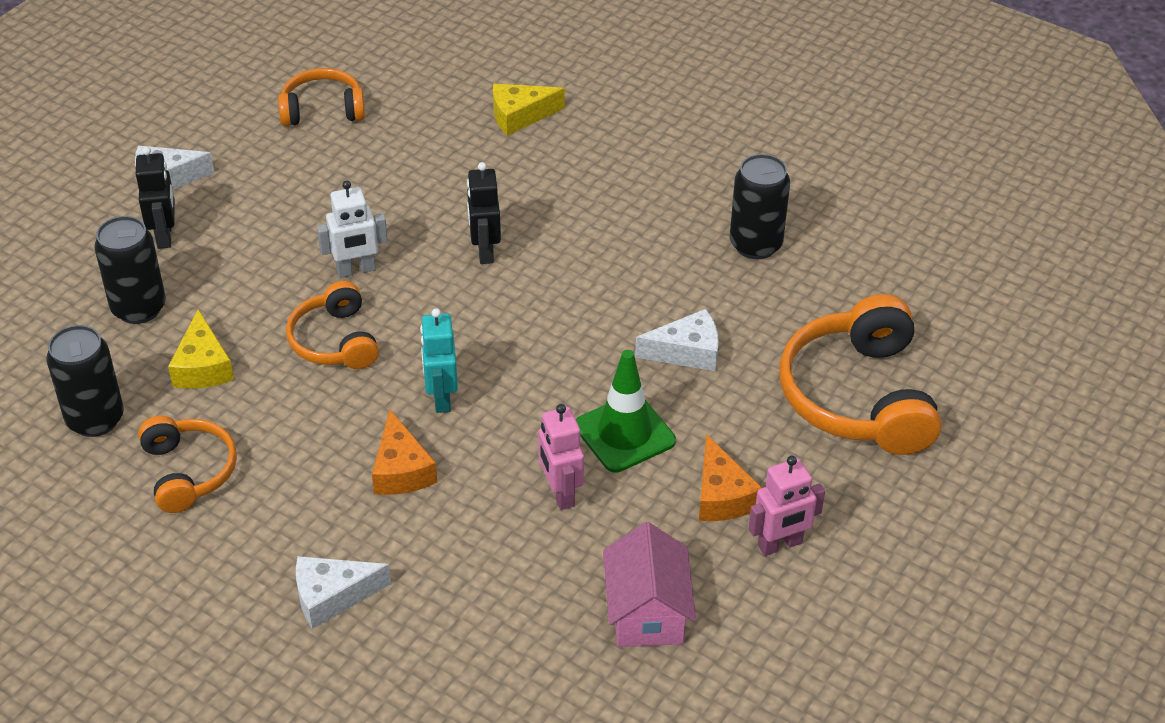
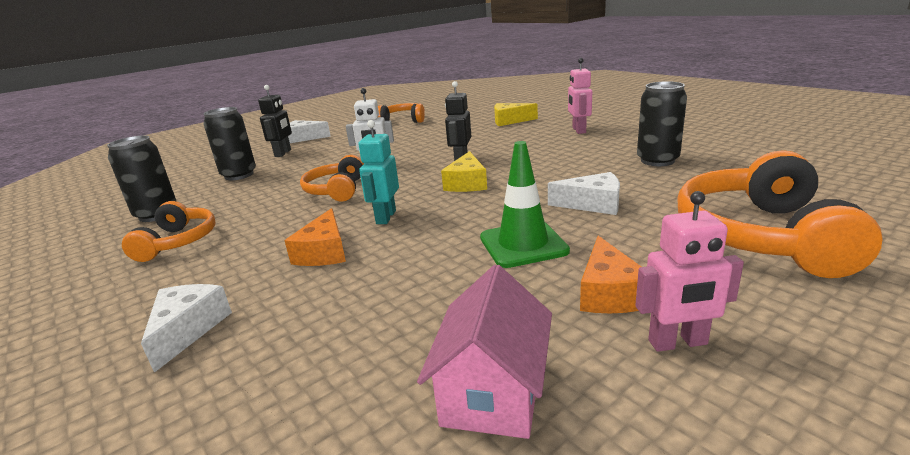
camera: 20 degrees right, 20 degrees down
(203, 366) = (246, 197): yellow cheese -> yellow cheese (467, 183)
(332, 596) = (187, 330): white cheese -> white cheese turned 90 degrees clockwise
(560, 493) = (446, 277): pink robot -> pink robot (578, 130)

